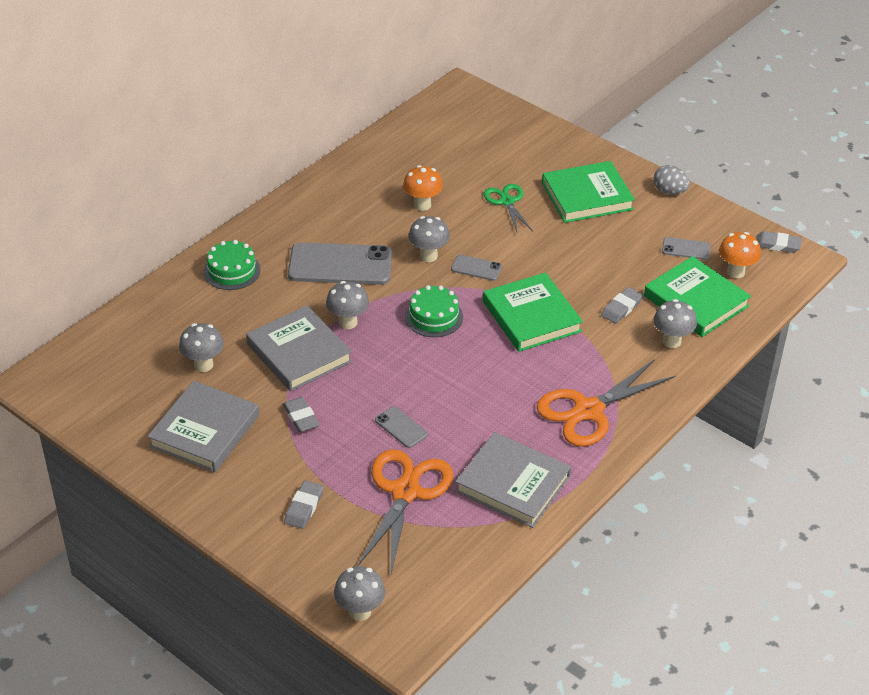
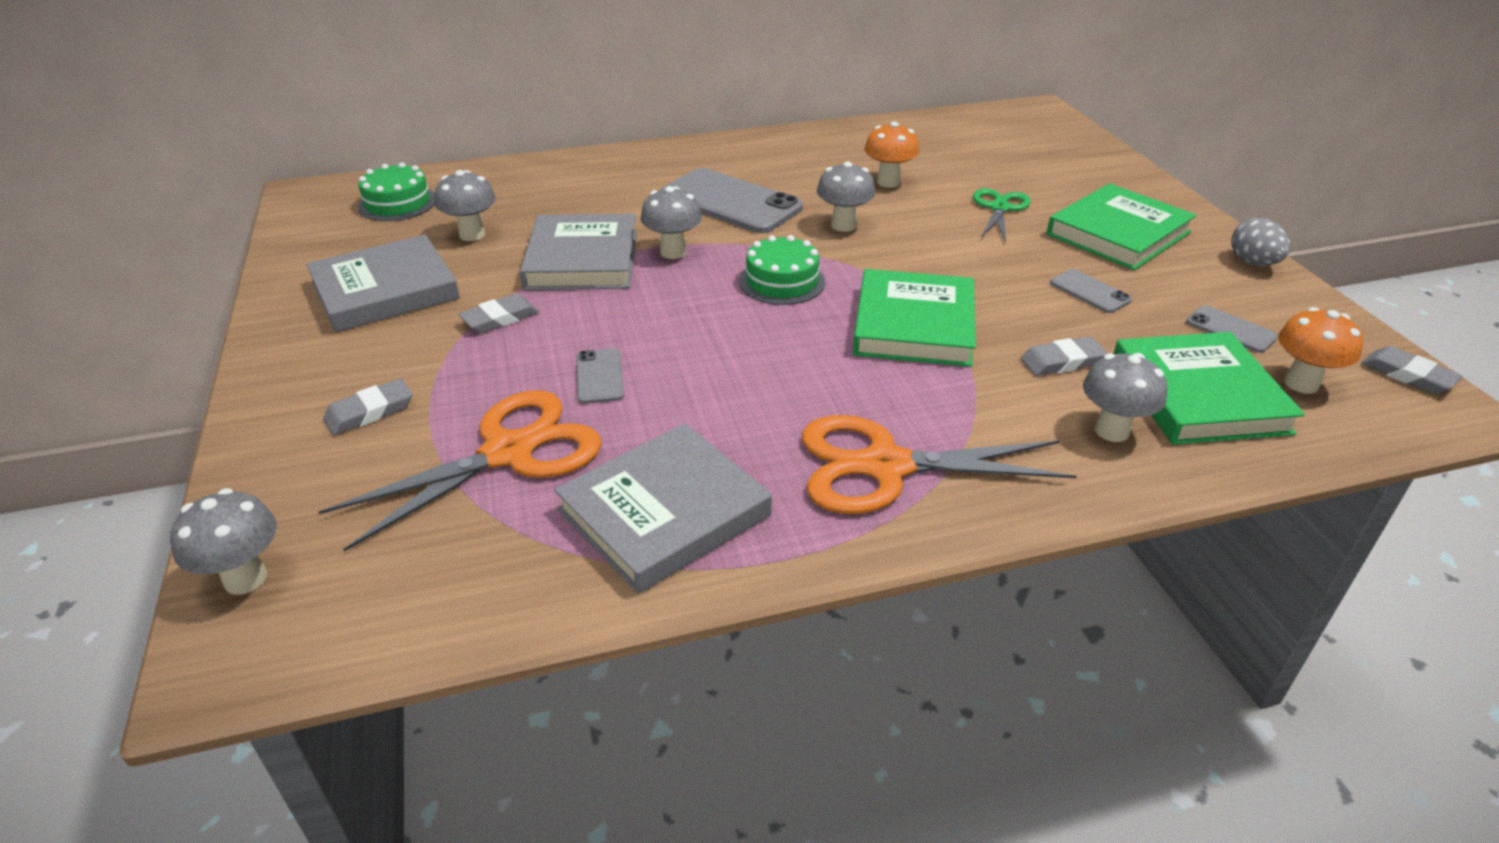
camera: 35 degrees right, 5 degrees down
(232, 271) = (611, 172): green cake -> green cake (397, 203)
(301, 417) = (500, 318): grey eraser -> grey eraser turned 45 degrees clockwise
(476, 268) = (891, 254): grey phone -> grey phone (1090, 291)
(513, 484) = (664, 513): grey book -> grey book turned 75 degrees clockwise
(587, 196) = (1118, 233): green book -> green book turned 60 degrees counterclockwise

